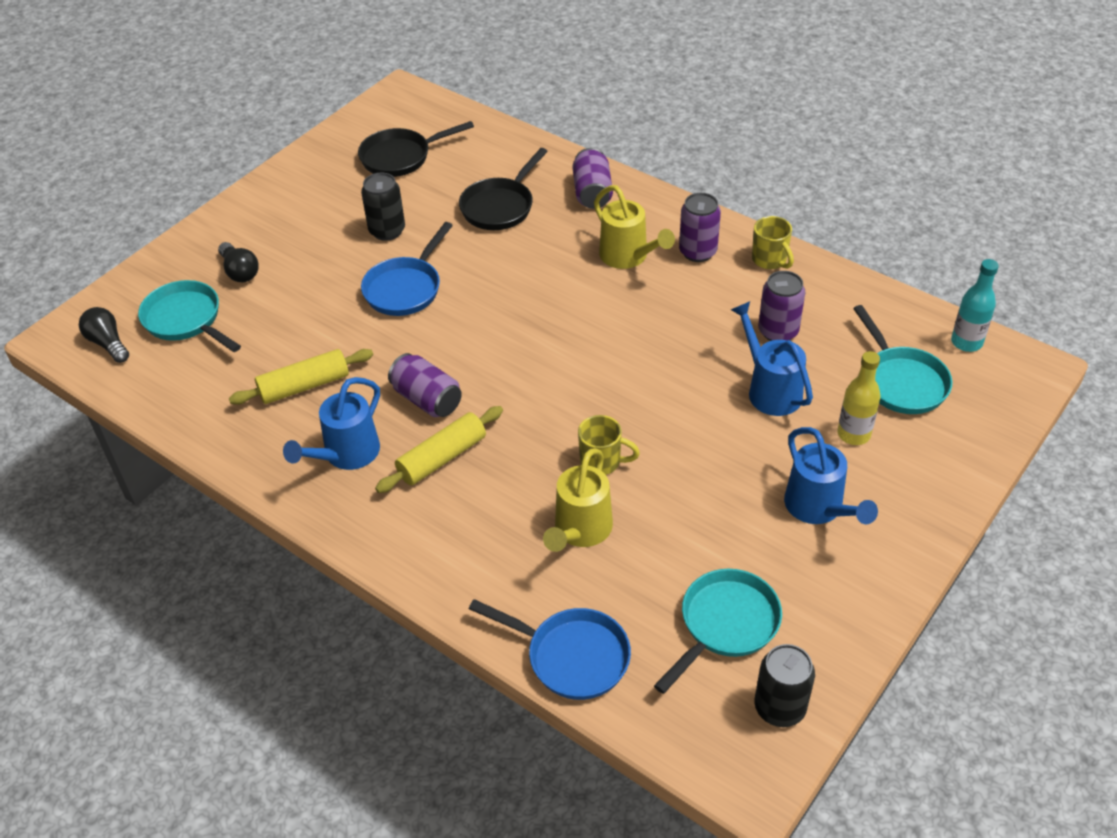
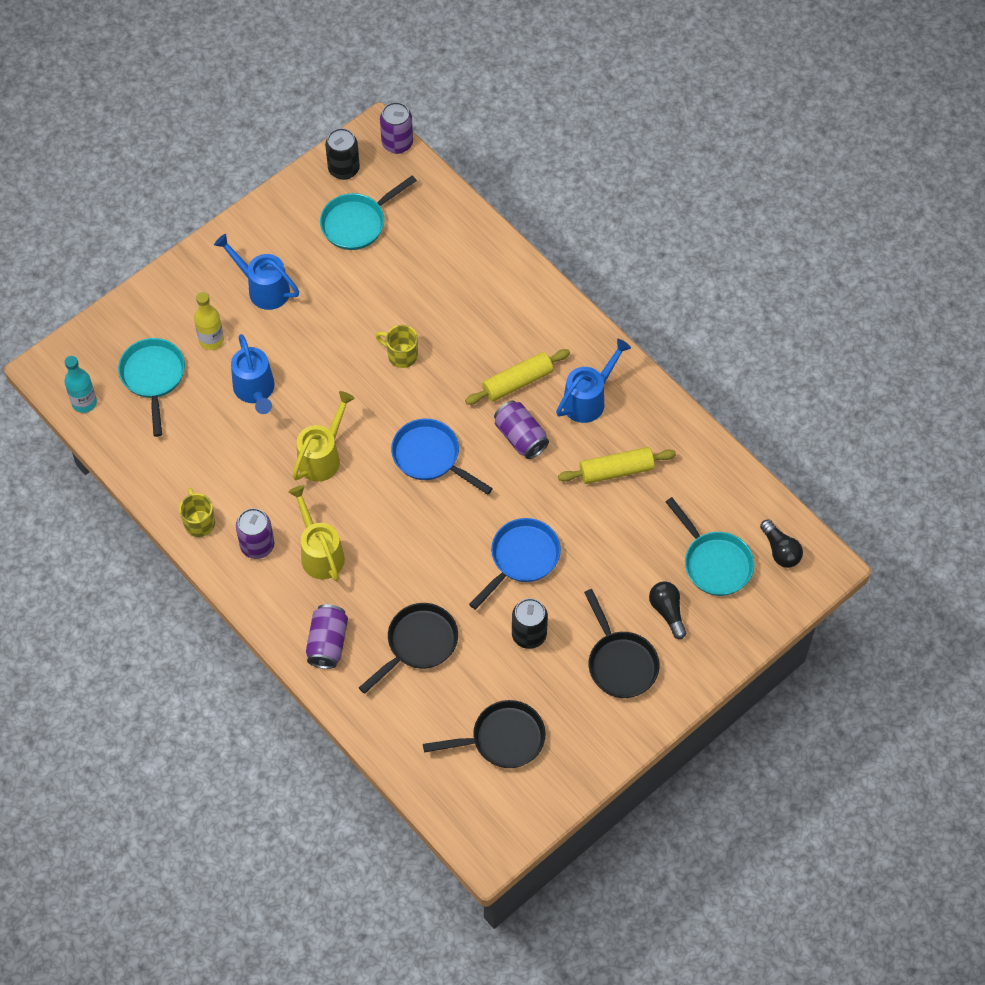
camera: 170 degrees left, 15 degrees up
(289, 225) = (620, 663): none -> black pan
(571, 656) = (459, 222): blue pan -> blue pan (430, 457)
(580, 531) = (432, 304): yellow watering can -> yellow watering can (323, 456)
(778, 331) = (225, 444): purple can -> purple can (397, 143)
(818, 508) = (263, 288): blue watering can -> blue watering can turned 45 degrees counterclockwise

